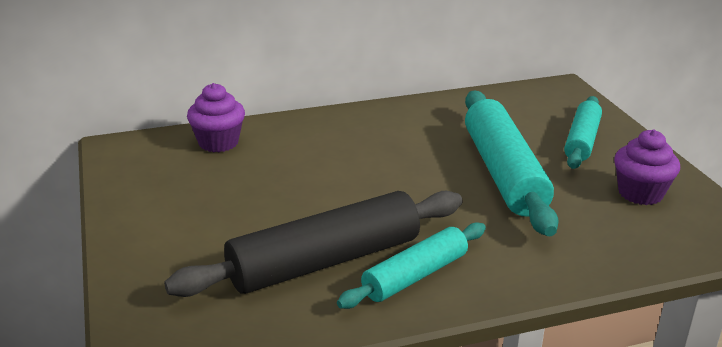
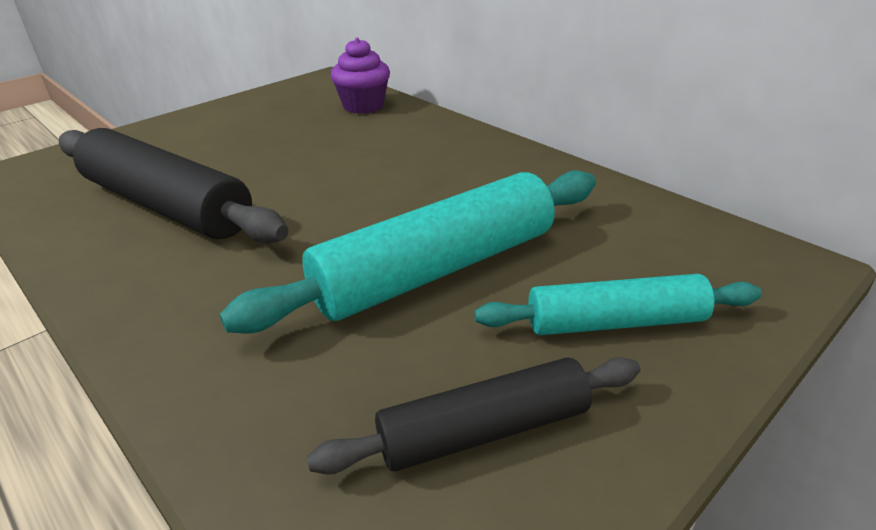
camera: 65 degrees right, 5 degrees up
(415, 276) = (149, 262): turquoise rolling pin -> none
(640, 193) = (483, 430): purple cupcake -> black rolling pin

